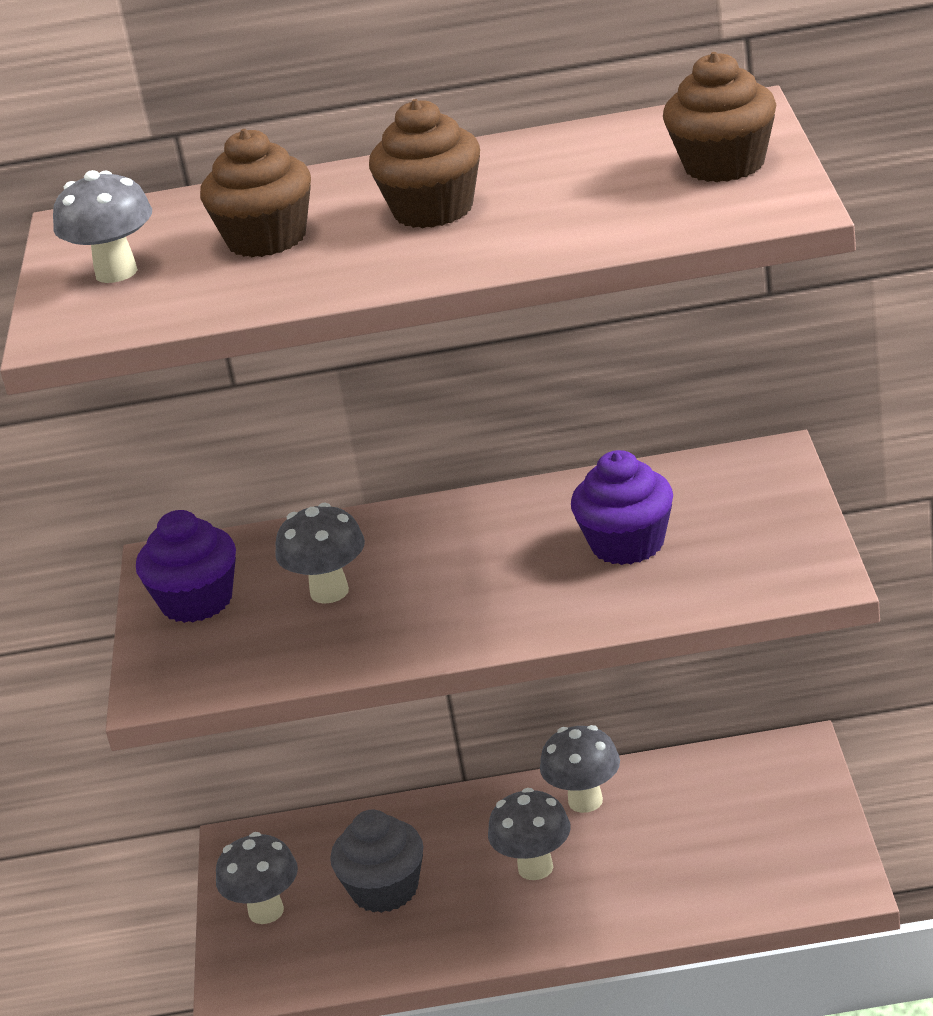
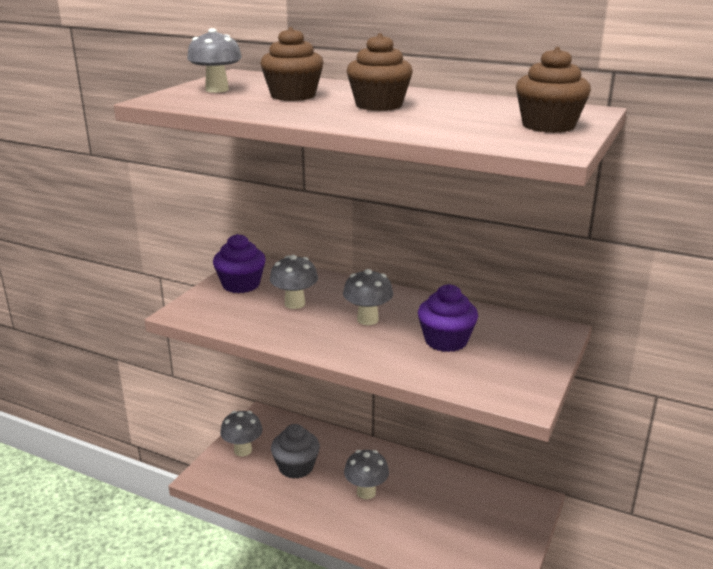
camera: 25 degrees right, 5 degrees down
(585, 801) = (415, 472): grey mushroom -> grey mushroom (367, 319)

